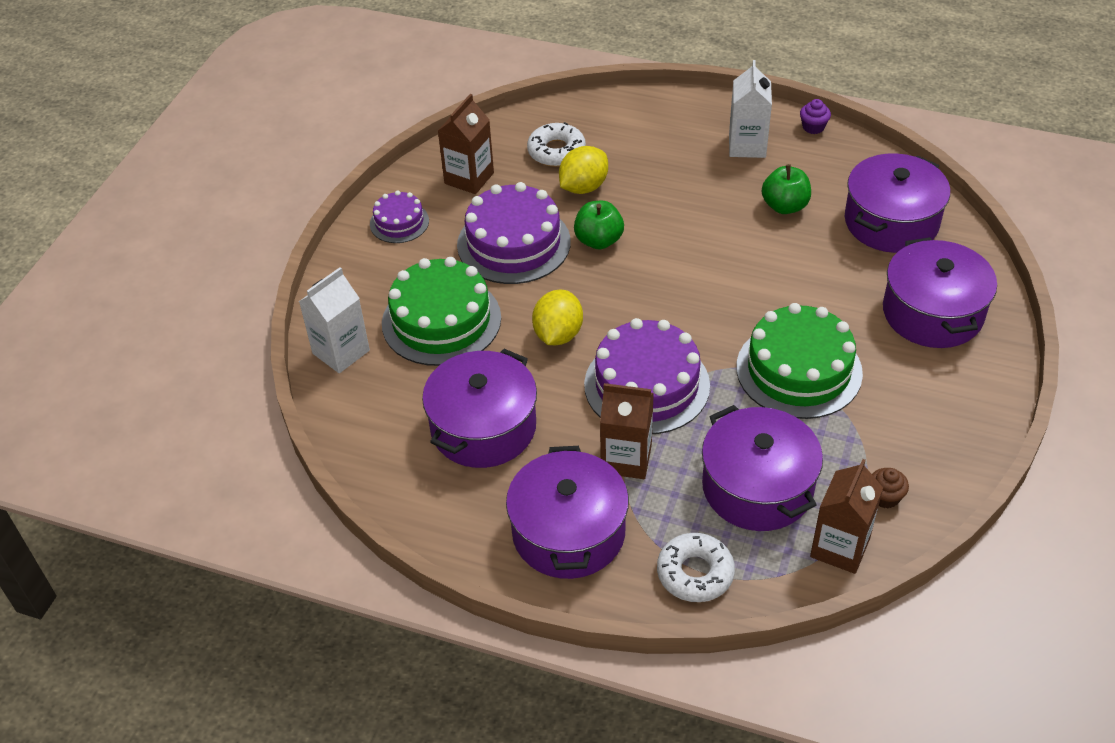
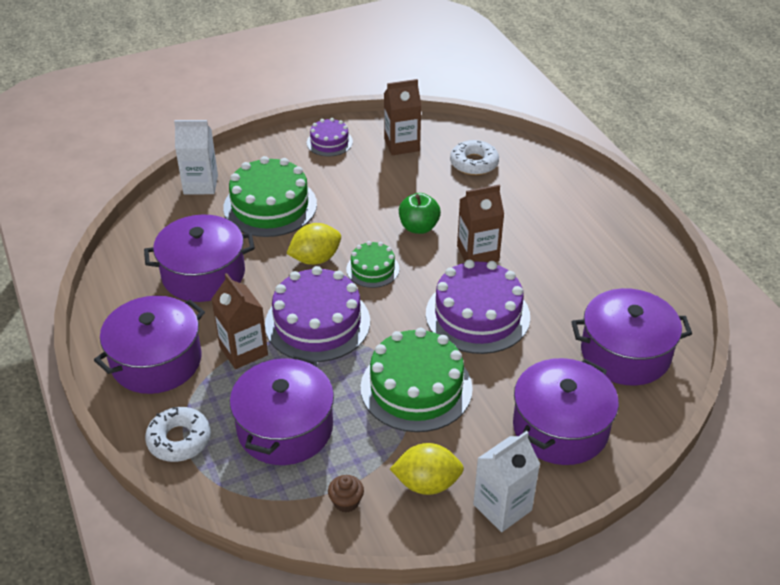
camera: 45 degrees right, 5 degrees down
(514, 243) = (370, 195): purple cake -> purple cake (477, 315)
(583, 187) = (458, 193): yellow lemon -> yellow lemon (427, 483)
(618, 305) = (372, 269): none -> green cake
(747, 146) = (600, 239): white carton -> white carton (502, 507)
(784, 206) = (566, 291): green apple -> none
(813, 127) = (666, 259): purple cupcake -> none
(840, 547) = (274, 503): brown carton -> brown carton (478, 253)

